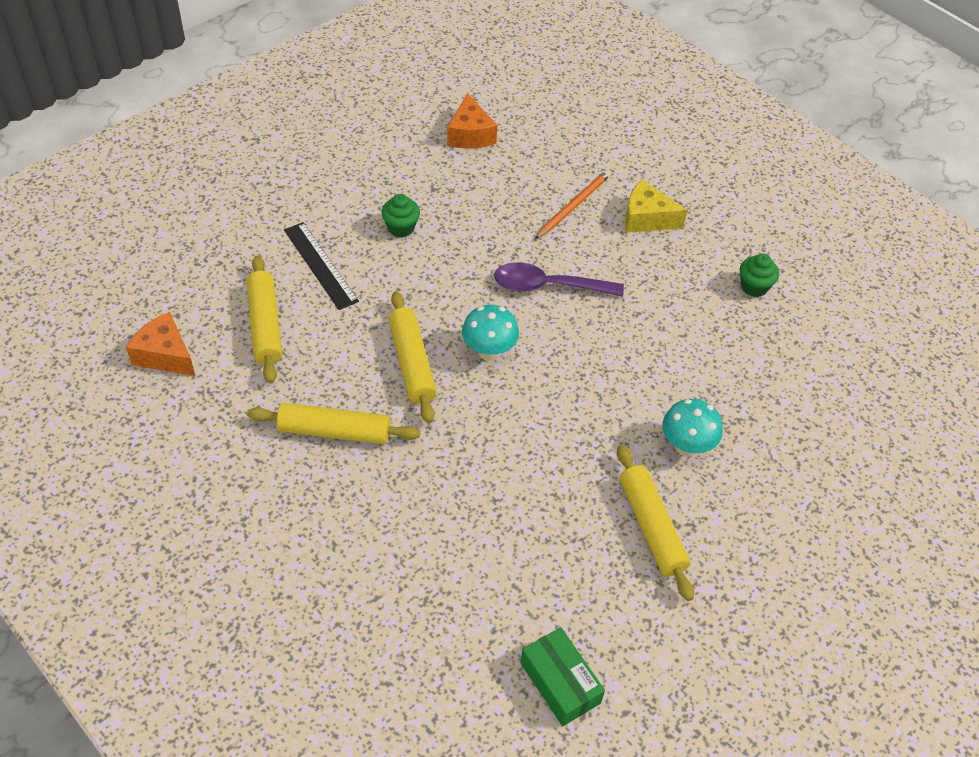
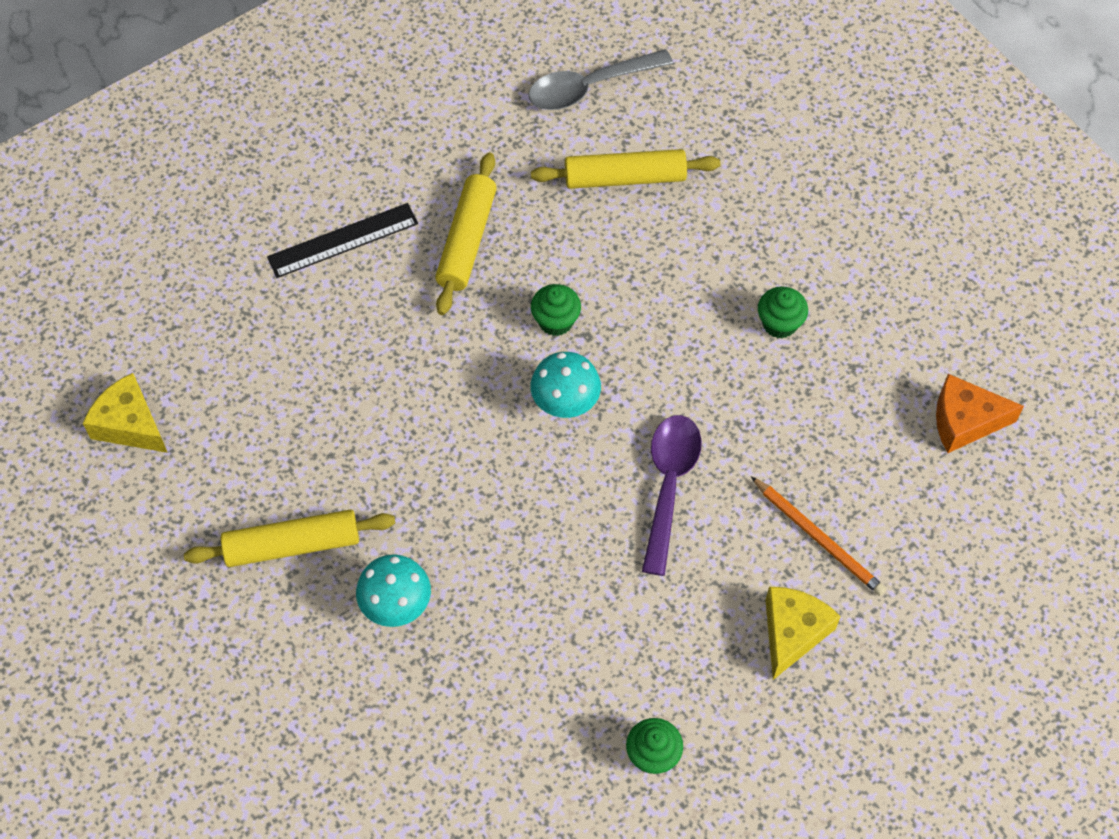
camera: 100 degrees right, 10 degrees up
(165, 355) = (589, 87): orange cheese -> grey spoon
(320, 265) = (717, 234): black ruler -> black ruler (343, 240)
(412, 363) = (555, 321): yellow rolling pin -> green cupcake
(560, 682) = (130, 424): green box -> yellow cheese

